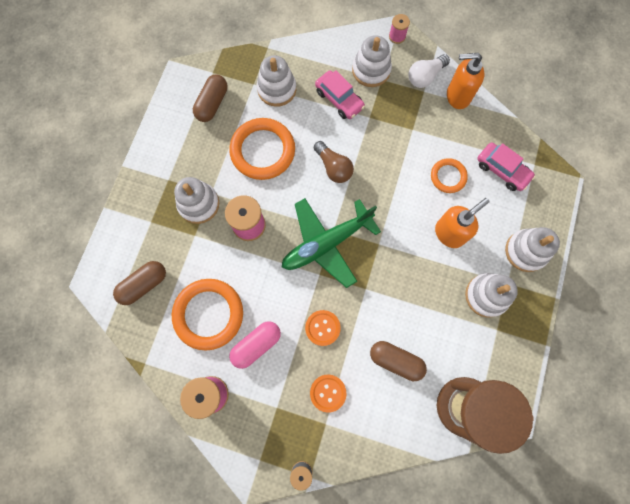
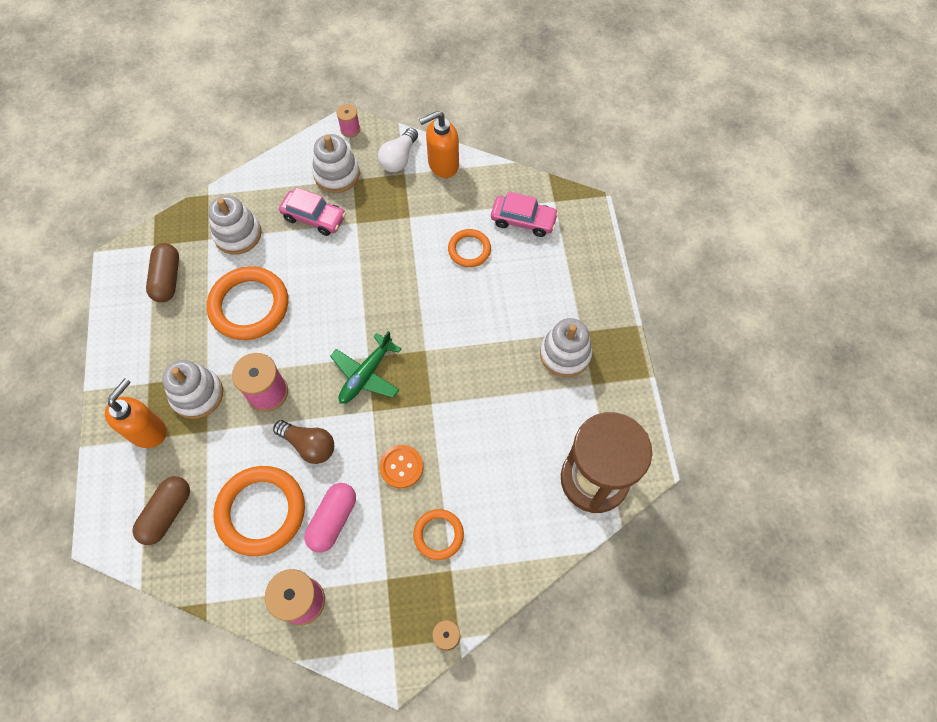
camera: 25 degrees left, 10 degrees down
(326, 244) = (366, 375): green plane -> green plane, size x0.65
(328, 393) = (438, 535): orange button -> orange ring
(333, 167) = (339, 291): brown light bulb -> brown light bulb (309, 445)
(396, 360) = (499, 465): brown capsule -> none
(450, 233) = (497, 306): orange soap dispenser -> orange soap dispenser (148, 431)
(525, 251) = (585, 291): white stacking toy -> none

